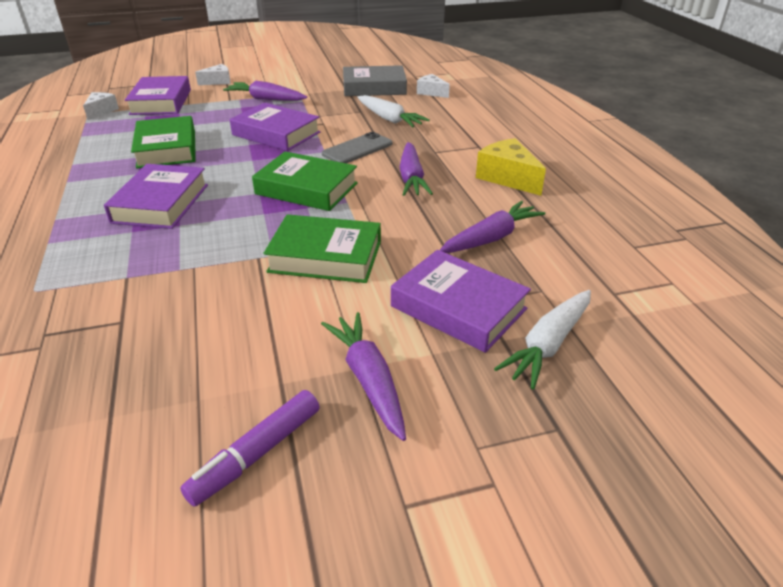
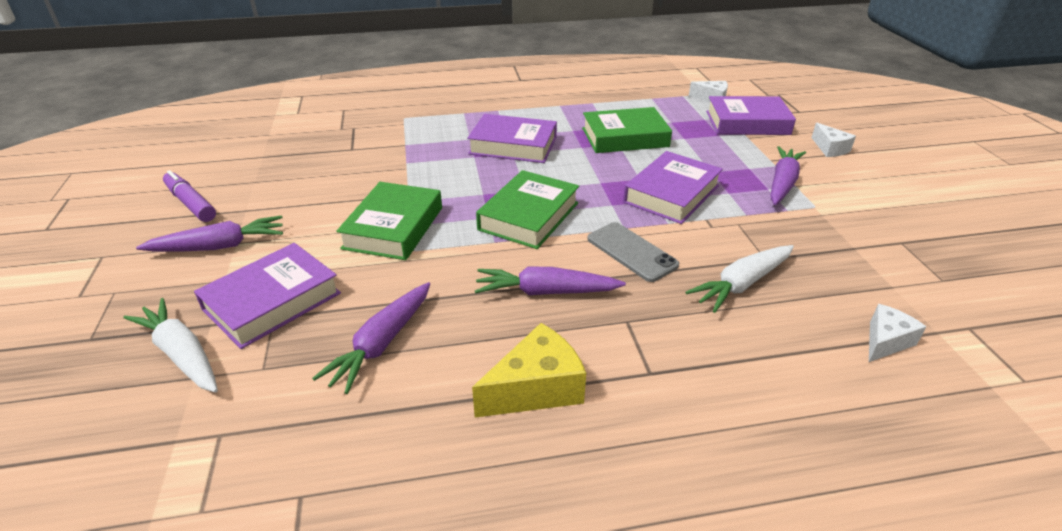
camera: 95 degrees right, 0 degrees up
(374, 87) = (877, 275): grey book -> none
(491, 238) = (381, 344): purple carrot -> purple carrot turned 60 degrees clockwise

